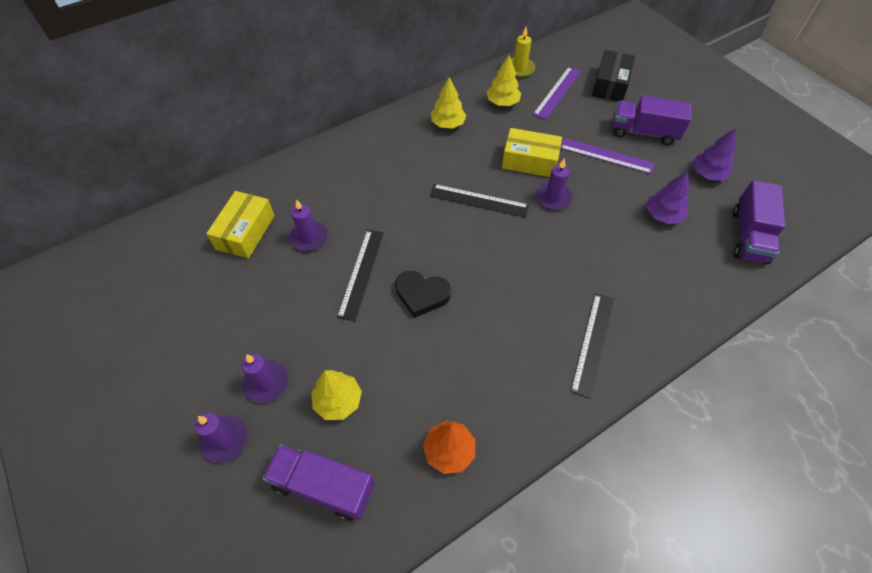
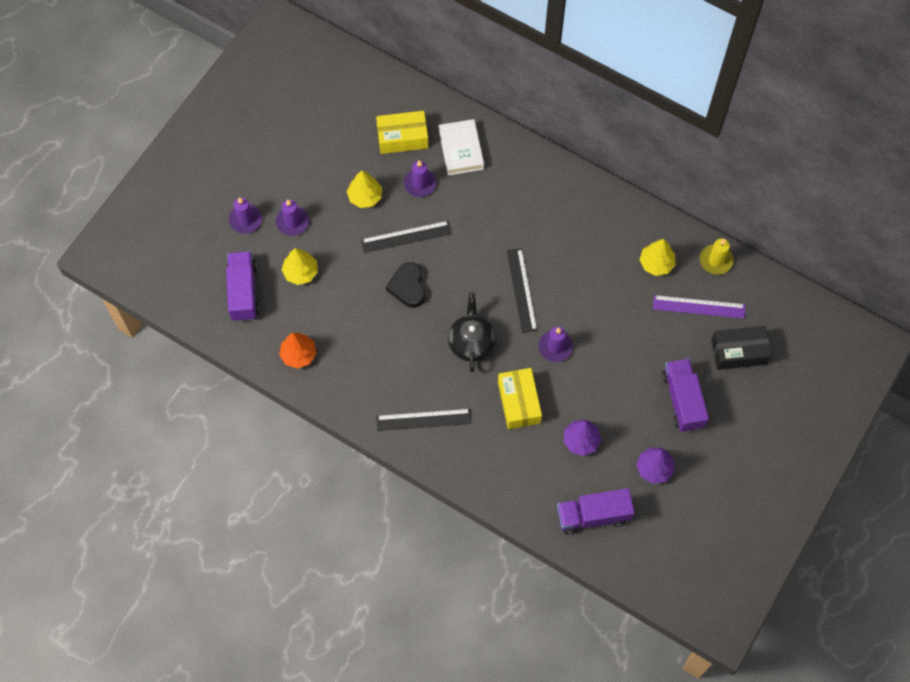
camera: 65 degrees right, 10 degrees up
(297, 190) = (461, 150): none -> white book
(448, 124) = (601, 228): yellow tree -> yellow tree (365, 196)
(517, 263) = (471, 342): none -> black teapot
(529, 161) = (590, 314): yellow box -> yellow box (519, 402)
(606, 155) = (632, 375): purple ruler -> none

